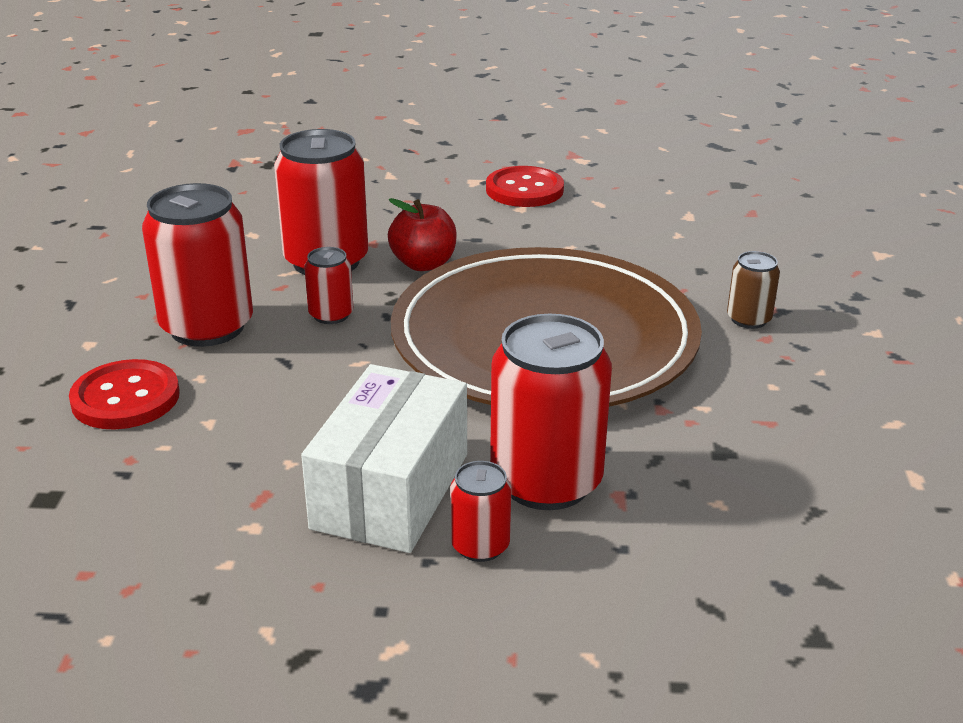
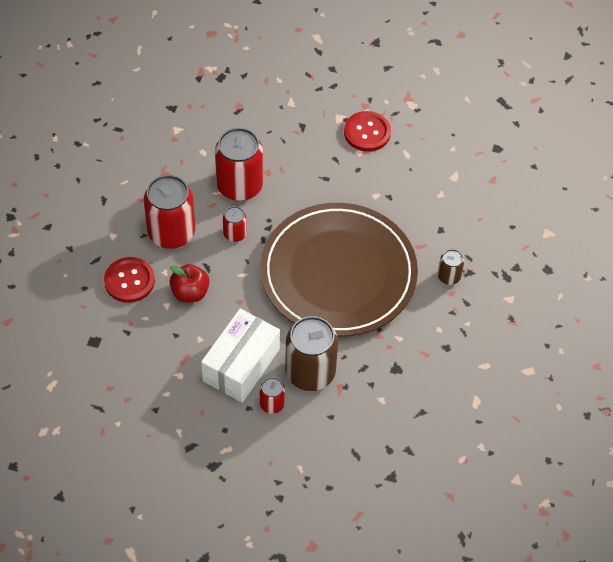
camera: 10 degrees right, 25 degrees up
(423, 264) = (291, 197): red apple -> red apple (190, 292)
(546, 481) = (310, 372): red can -> brown can

